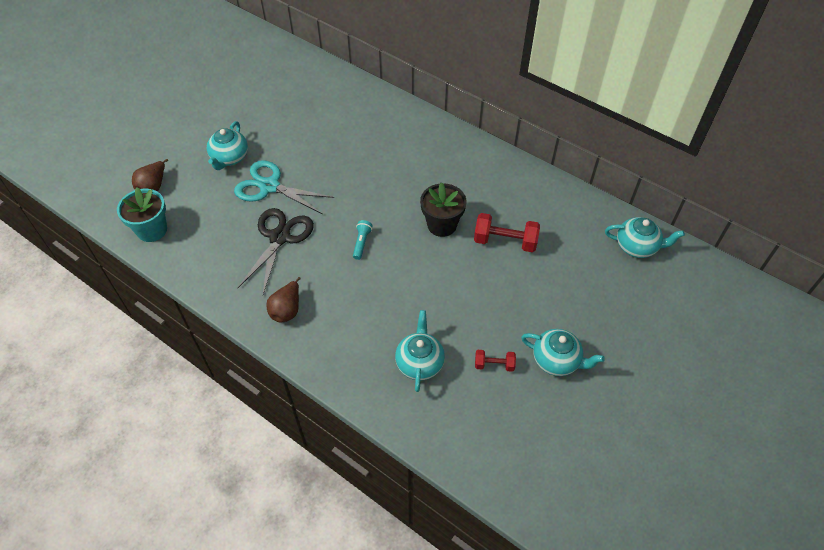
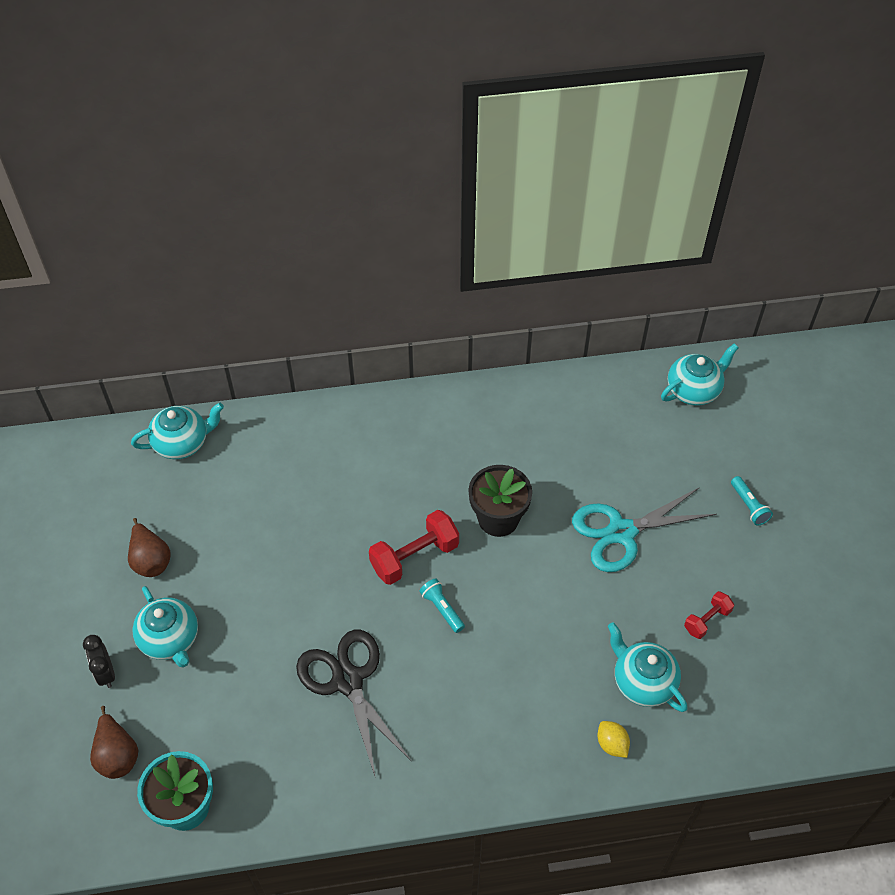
camera: 45 degrees left, 0 degrees up
(189, 151) = (106, 673): none -> black clock
(270, 186) = (262, 632): turquoise scissors -> turquoise scissors (621, 532)
(287, 310) = (454, 751): brown pear -> brown pear (151, 560)
(365, 376) = (612, 744): none -> yellow lemon
(505, 241) = (577, 485): red dumbbell -> red dumbbell (414, 557)
(557, 360) = (751, 566): turquoise teapot -> turquoise teapot (182, 443)
(595, 330) = (749, 506): none -> turquoise flashlight

